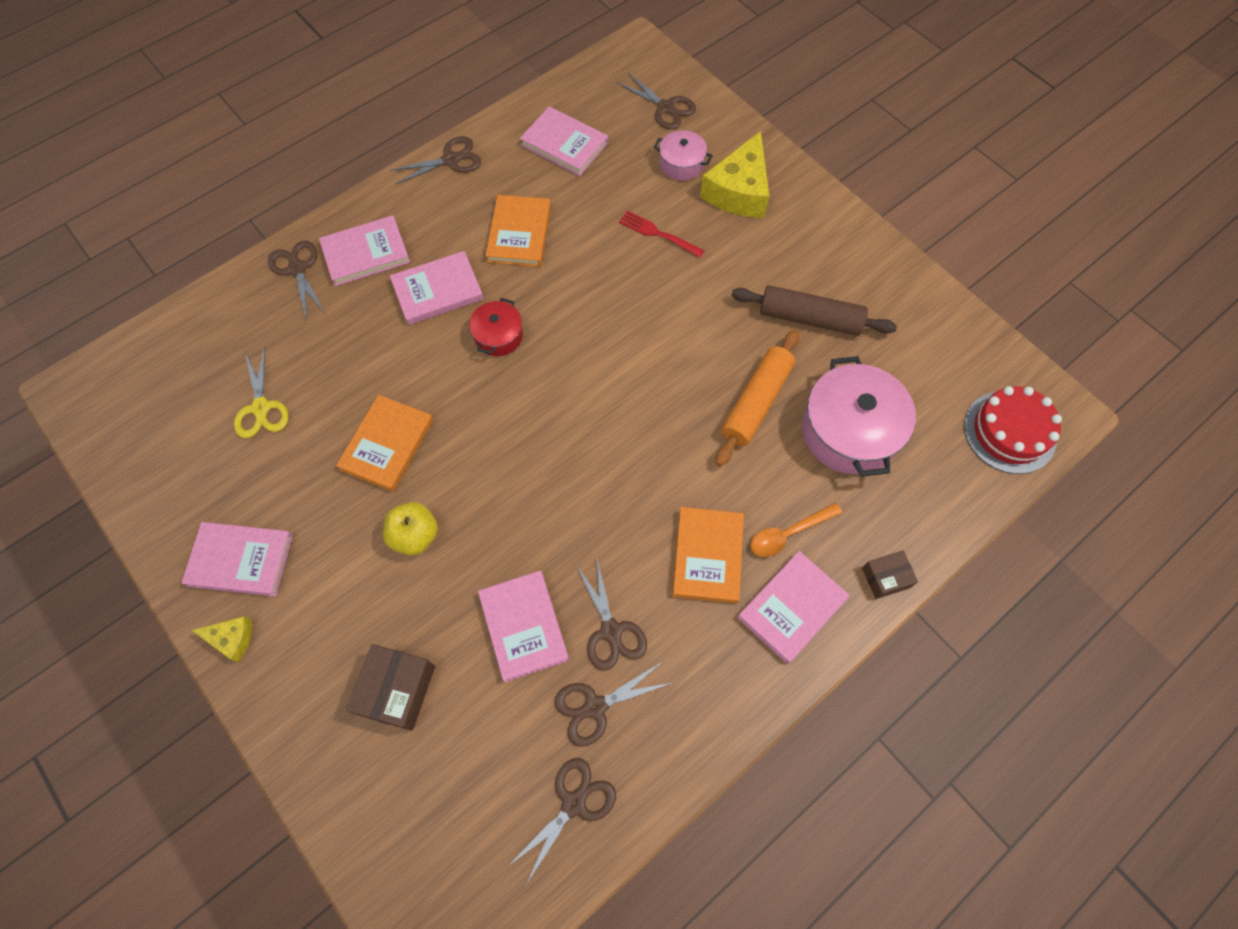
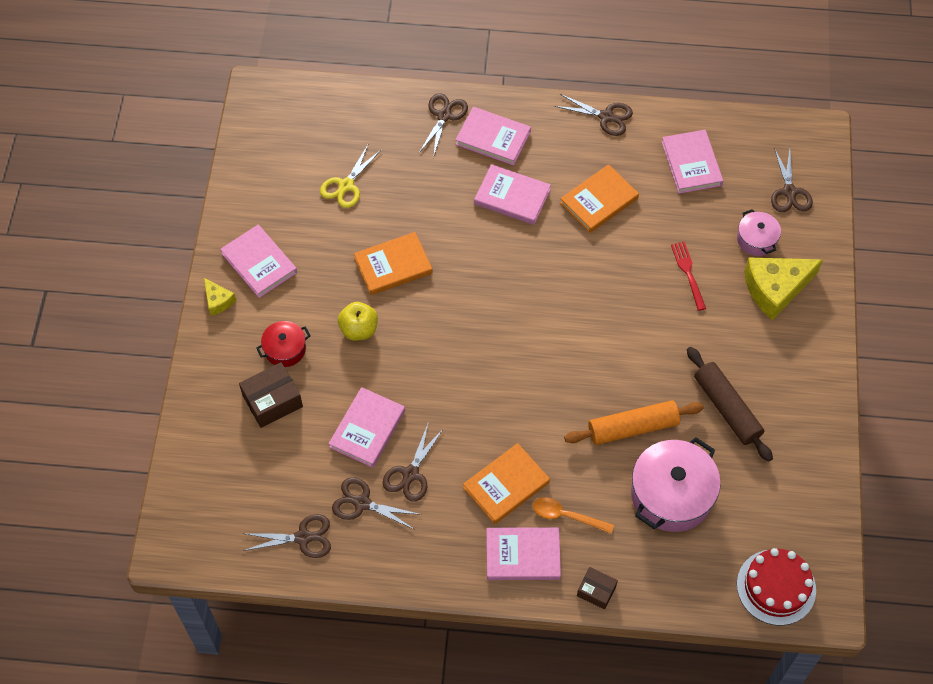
camera: 45 degrees right, 5 degrees down
(498, 336) = (520, 255): red pot -> red pot (285, 349)

